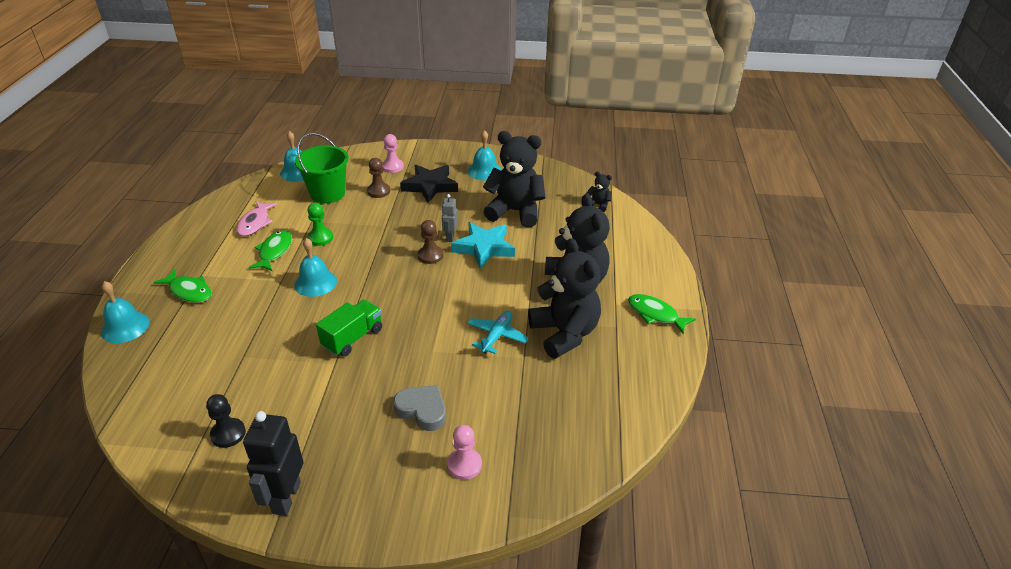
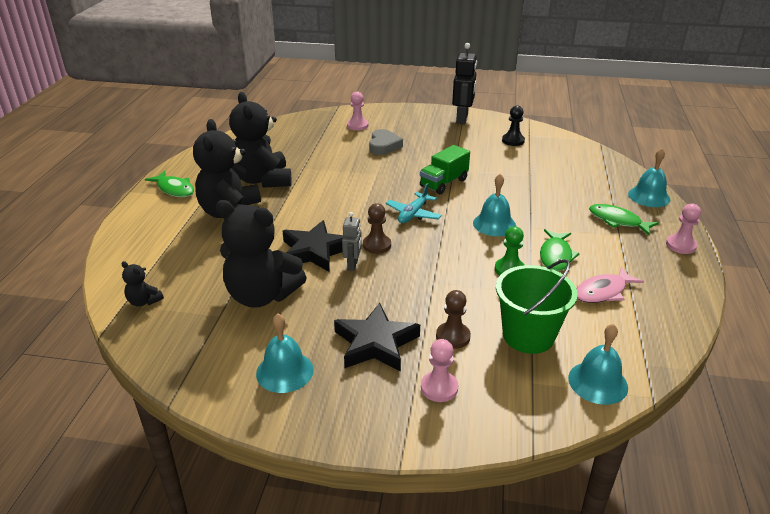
camera: 175 degrees left, 5 degrees down
(152, 266) = (681, 245): none -> pink pawn
(255, 223) = (603, 292): pink fish -> pink fish turned 135 degrees counterclockwise
(422, 410) = (383, 146): grey heart -> grey heart turned 120 degrees counterclockwise
(484, 248) = (314, 251): turquoise star -> black star
(496, 336) = (321, 180): turquoise plane -> turquoise plane (413, 214)

